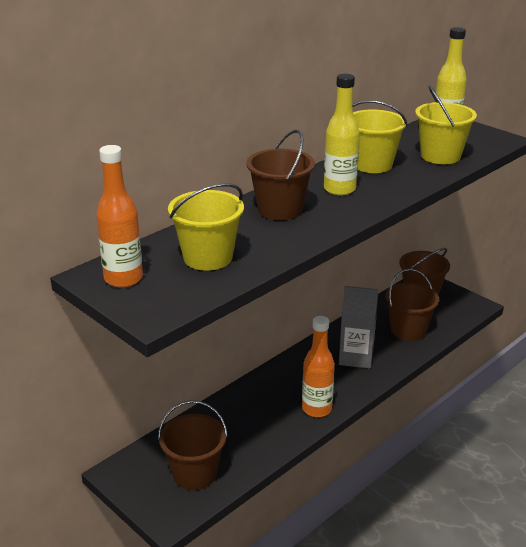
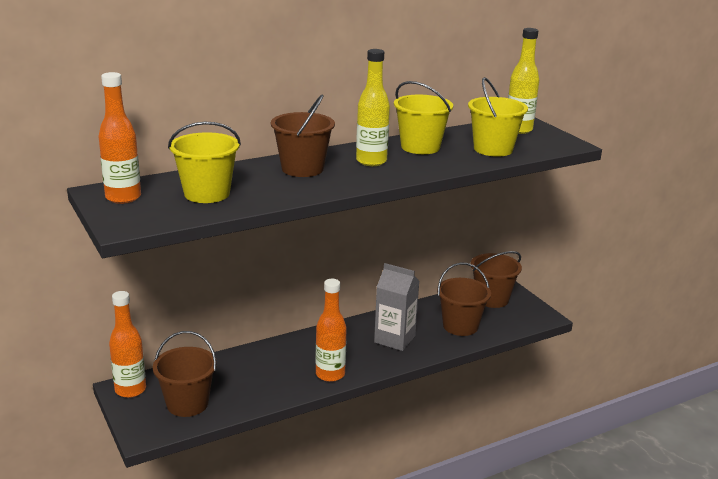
camera: 15 degrees right, 5 degrees down
(126, 472) = (130, 390): none -> orange bottle

